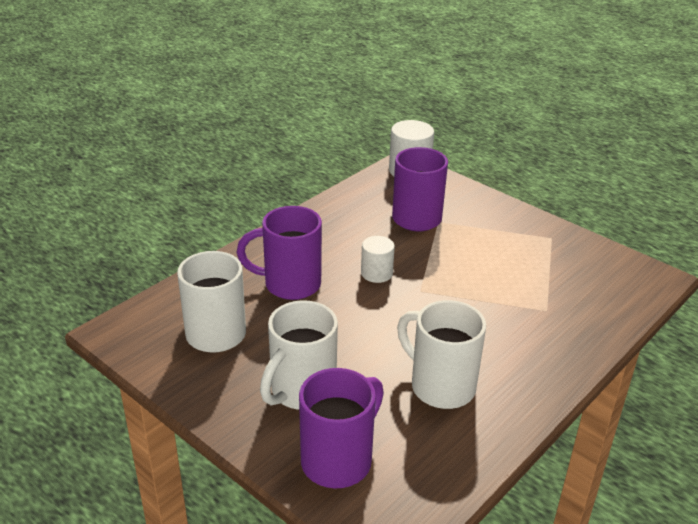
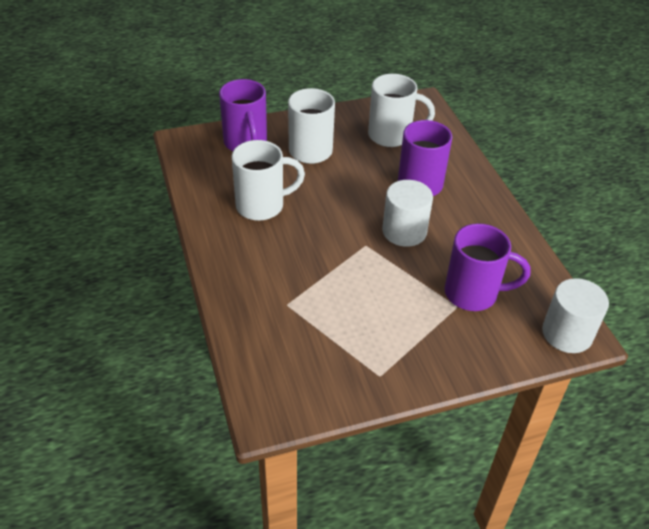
camera: 120 degrees right, 10 degrees up
(376, 273) = (404, 231): white cylinder -> white cylinder, size x1.57

